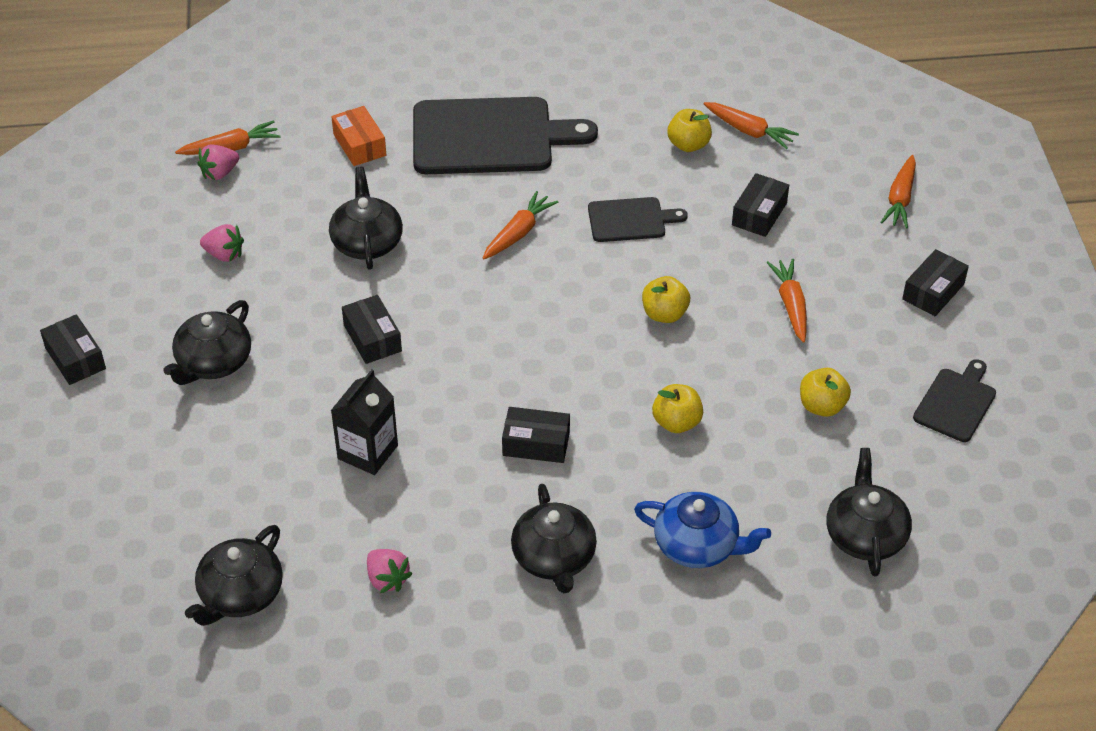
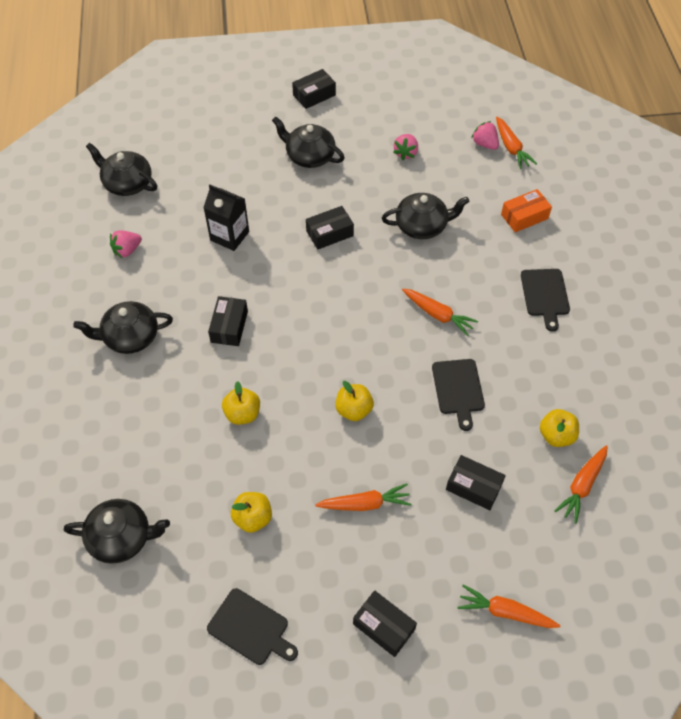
camera: 90 degrees right, 10 degrees up
(490, 137) = (545, 295): black cutting board -> black cutting board, size x0.51
(698, 545) = (128, 422): blue teapot -> none

